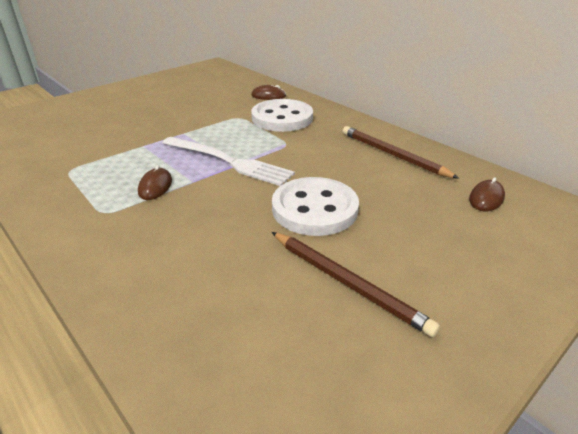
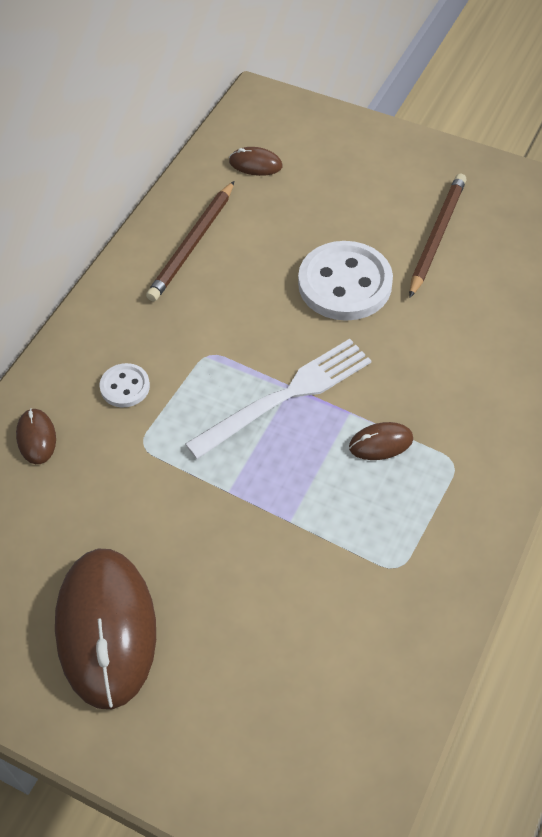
camera: 110 degrees left, 20 degrees up
(149, 97) = (106, 628): none -> brown mouse
(229, 161) = (286, 396): white fork -> white fork turned 45 degrees clockwise
(282, 118) = (125, 387): white button -> white button, size x0.50

